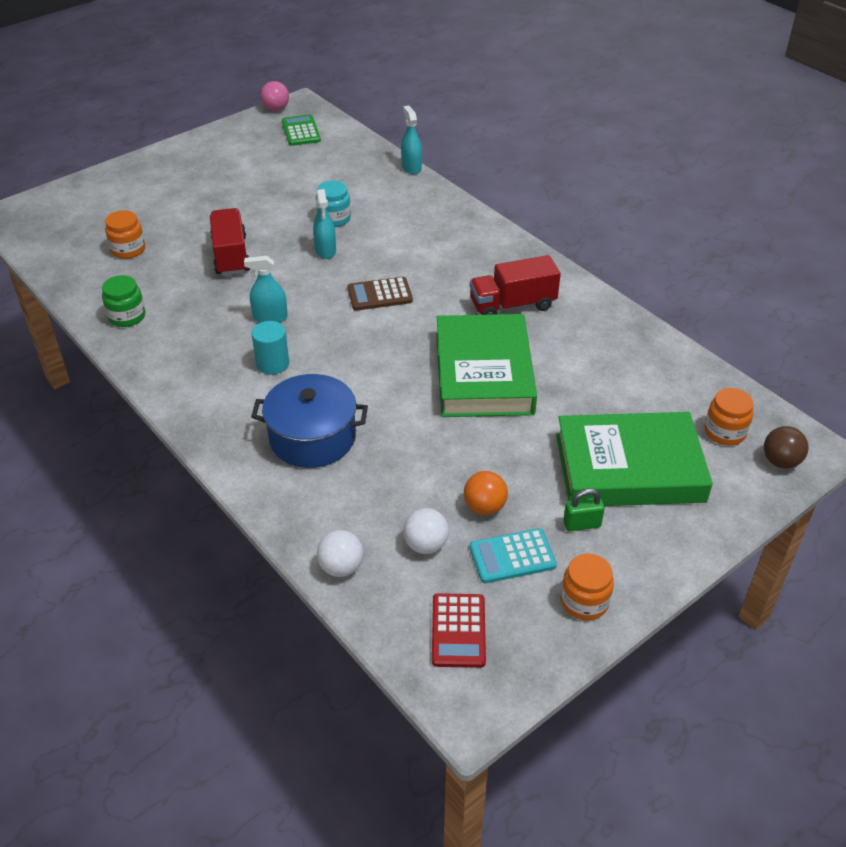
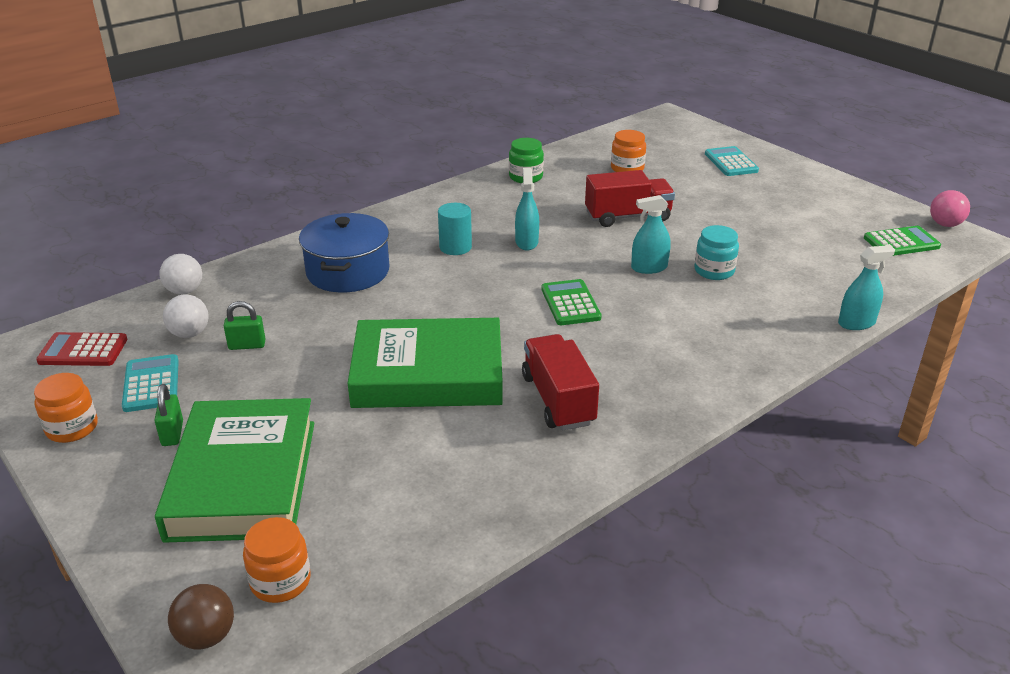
camera: 90 degrees right, 10 degrees down
(135, 189) = (731, 162): none -> turquoise calculator
(379, 294) = (570, 303): brown calculator -> green calculator
(445, 496) = (247, 345): none -> green padlock
(484, 507) = (223, 369): orange ball -> none

